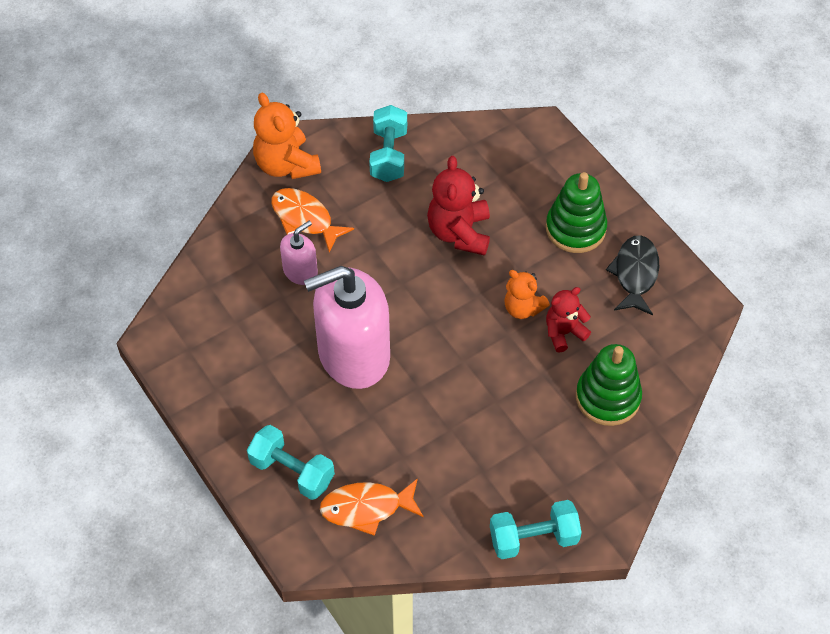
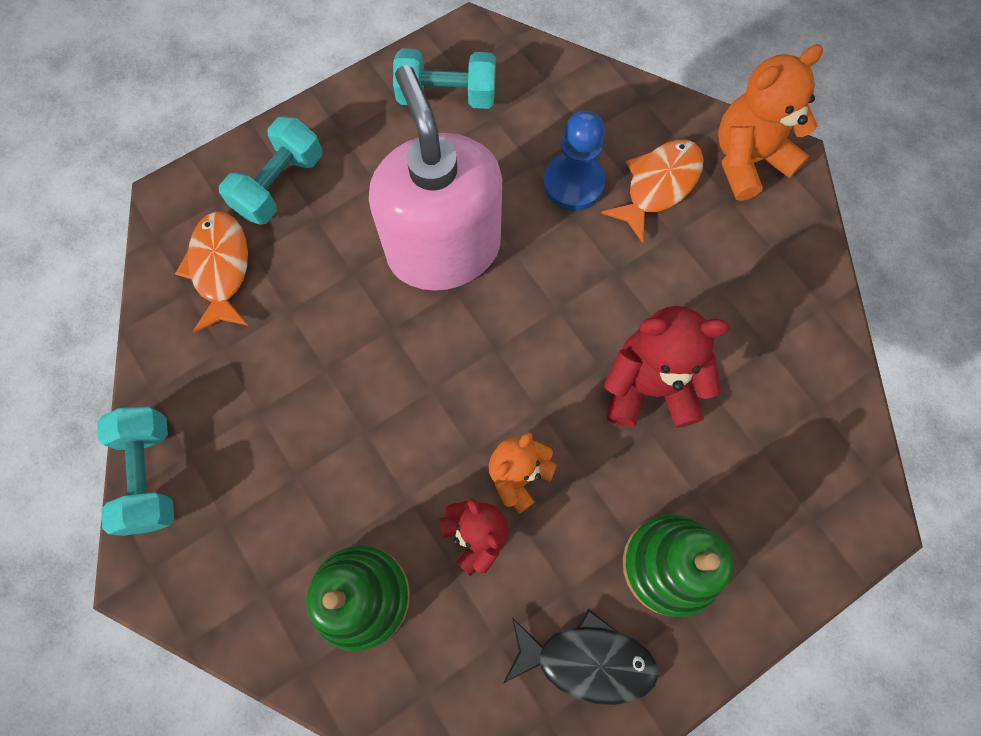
camera: 90 degrees right, 15 degrees up
(300, 271) = (573, 183): pink soap dispenser -> blue pawn
(389, 155) = (782, 289): turquoise dumbbell -> turquoise dumbbell (447, 96)

